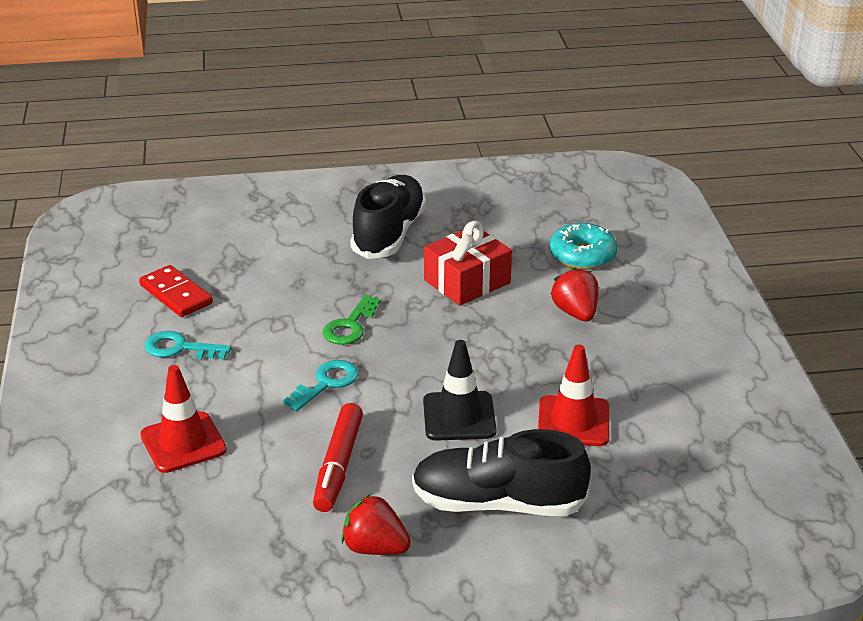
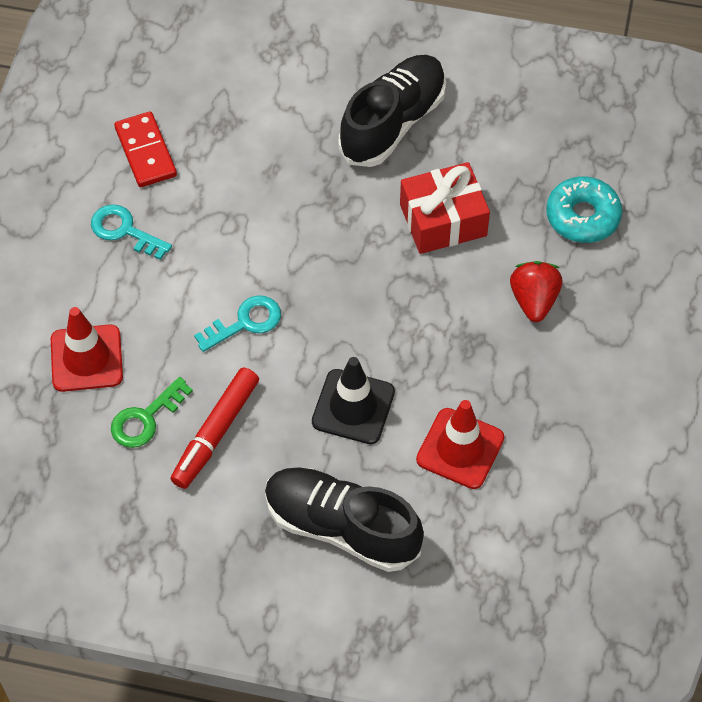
camera: 20 degrees right, 25 degrees up
(350, 326) = (298, 250): green key -> green key (145, 419)
(375, 548) = (209, 543): red strawberry -> none

